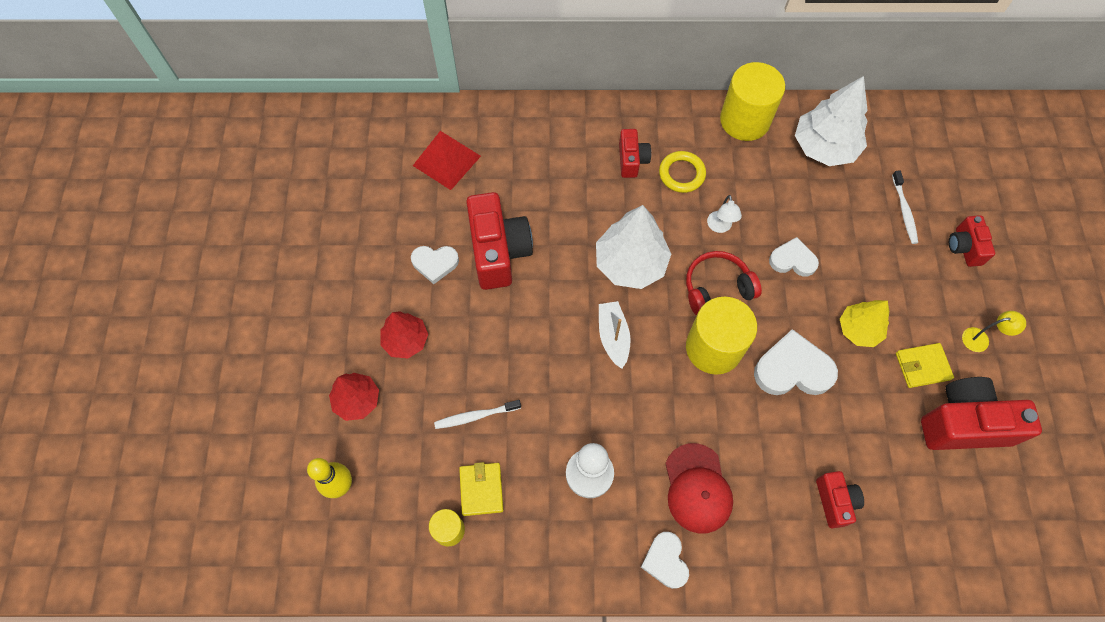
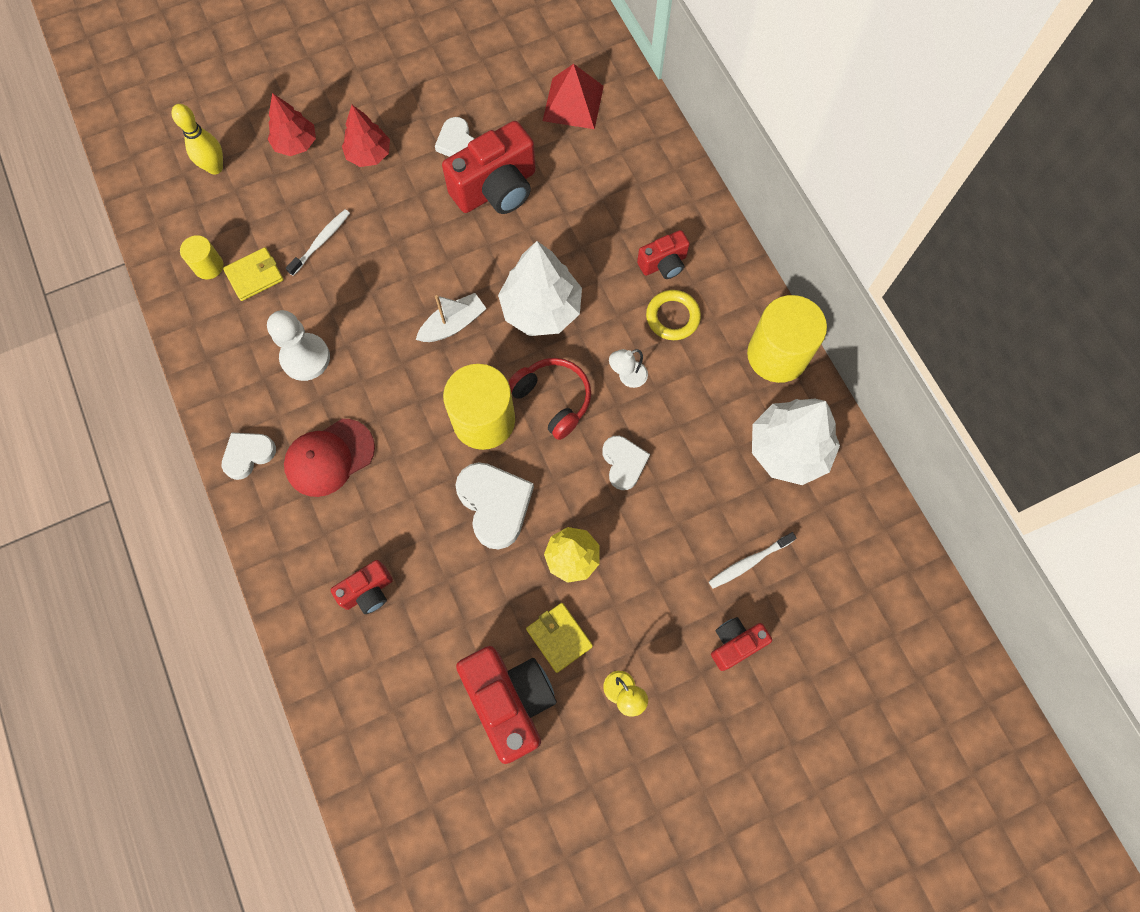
camera: 65 degrees right, 5 degrees up
(475, 416) = (321, 242): white toothbrush -> white toothbrush turned 75 degrees clockwise

